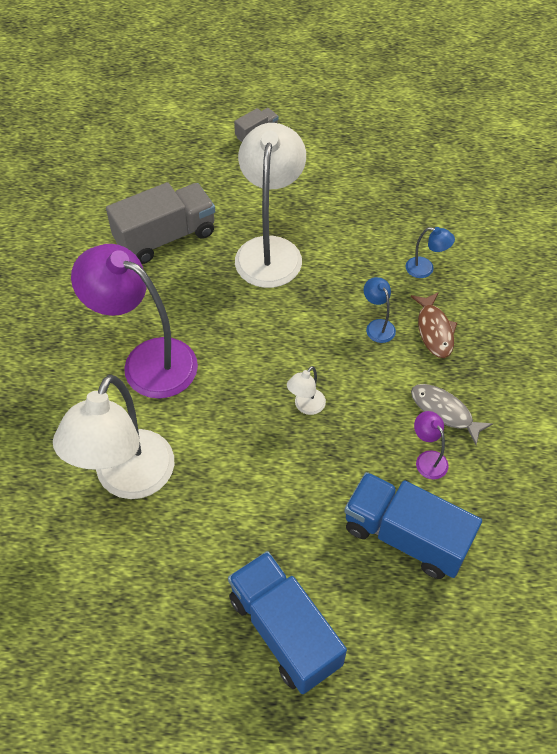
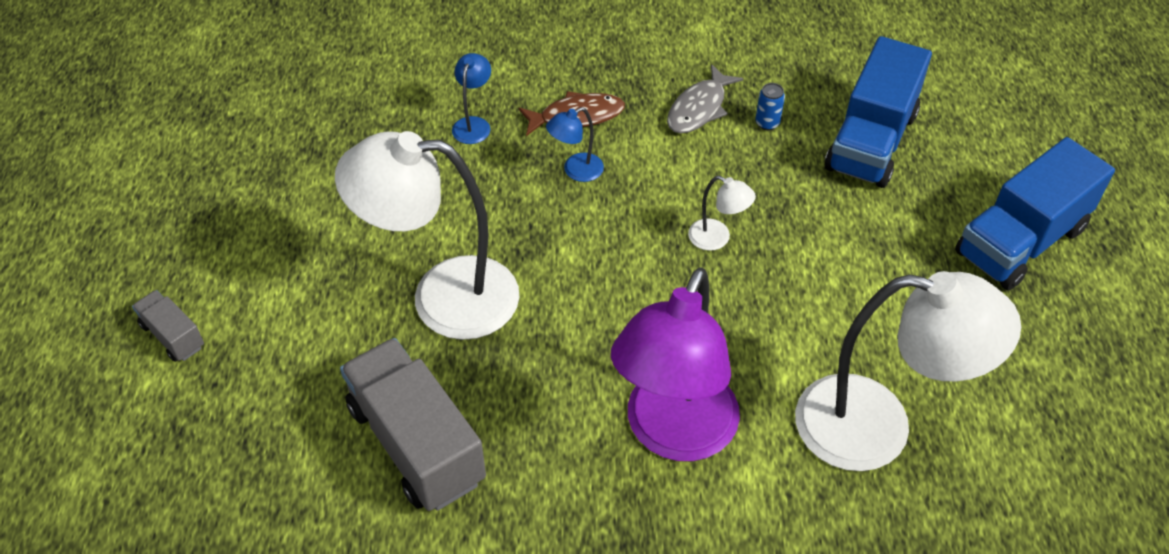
camera: 95 degrees left, 5 degrees down
(427, 459) = (767, 123): purple lamp -> blue can

